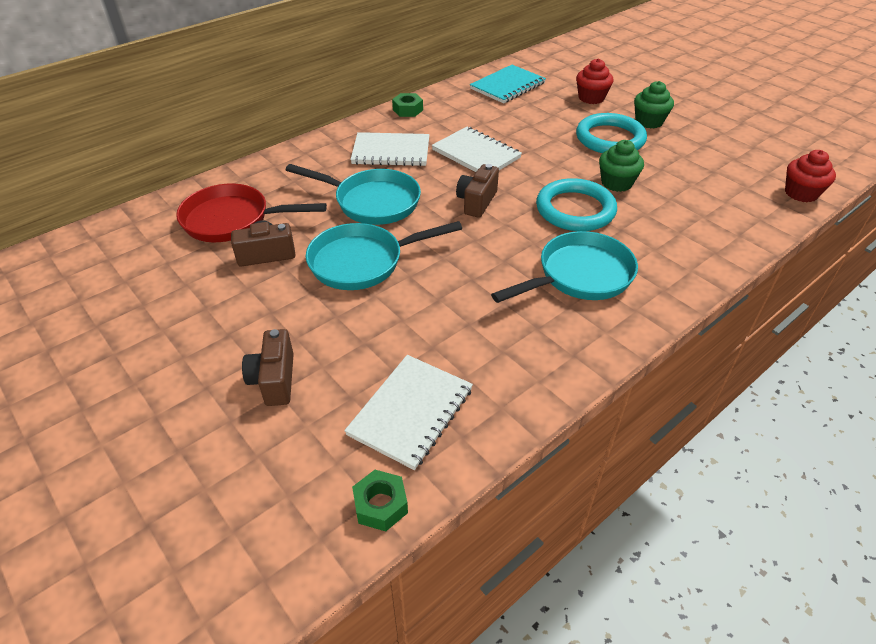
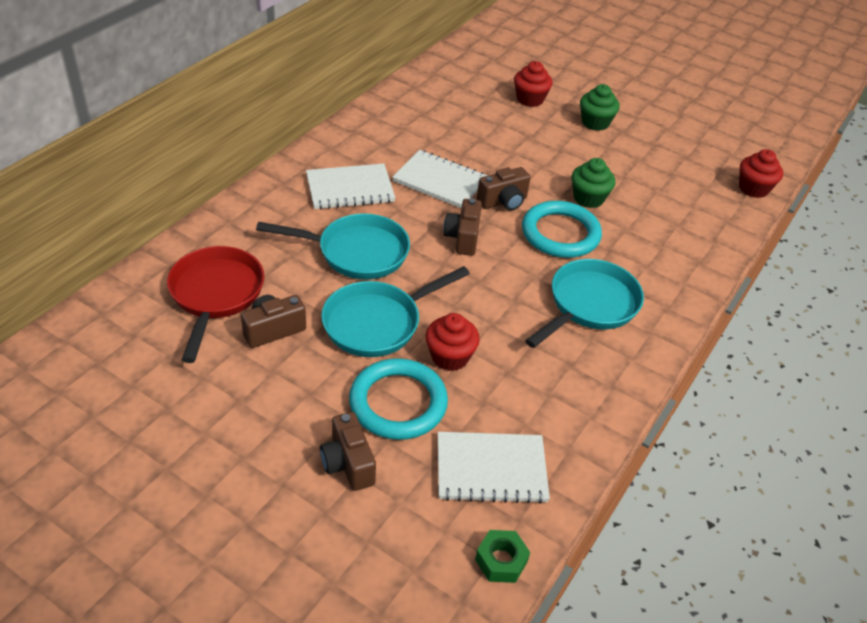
camera: 20 degrees left, 0 degrees up
(232, 220) = (216, 295): red pan -> red pan turned 105 degrees clockwise
(407, 110) = (345, 134): green nut -> none
(411, 412) = (491, 469): white notebook -> white notebook turned 75 degrees clockwise
(417, 301) = (450, 357): none -> red cupcake
(507, 86) = (439, 92): turquoise notebook -> none
(529, 177) = (503, 202): none -> brown camera
(610, 138) = (565, 147): turquoise ring -> turquoise ring (398, 403)

